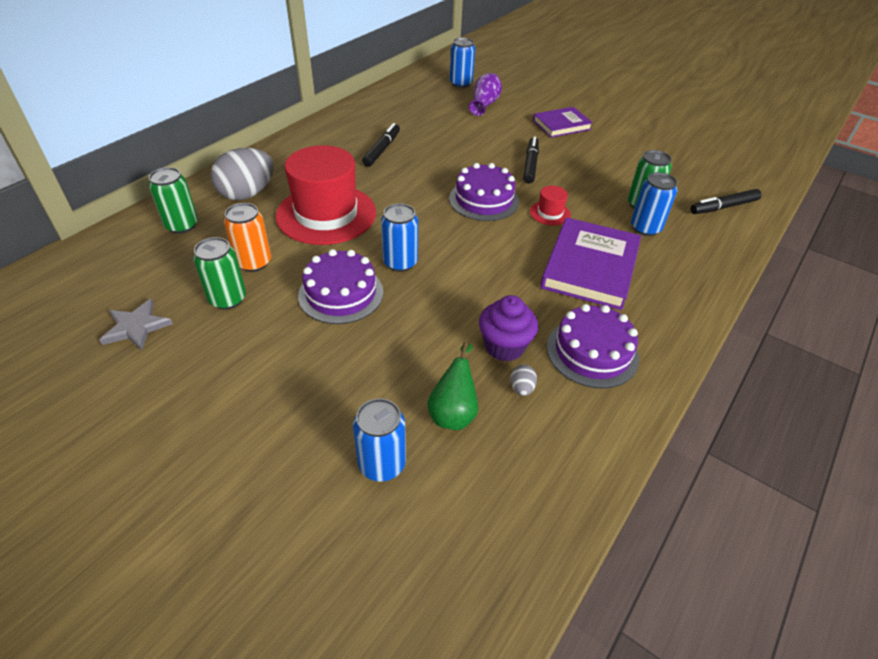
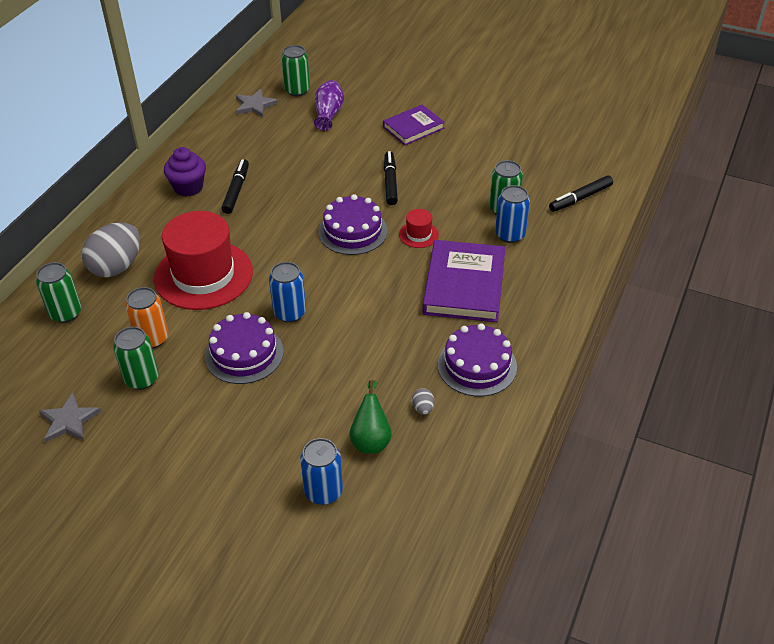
camera: 10 degrees left, 0 degrees up
(420, 89) = (255, 105): none -> grey star
(461, 83) = (297, 90): blue can -> green can
(504, 346) = (401, 375): purple cupcake -> purple cupcake (188, 187)

